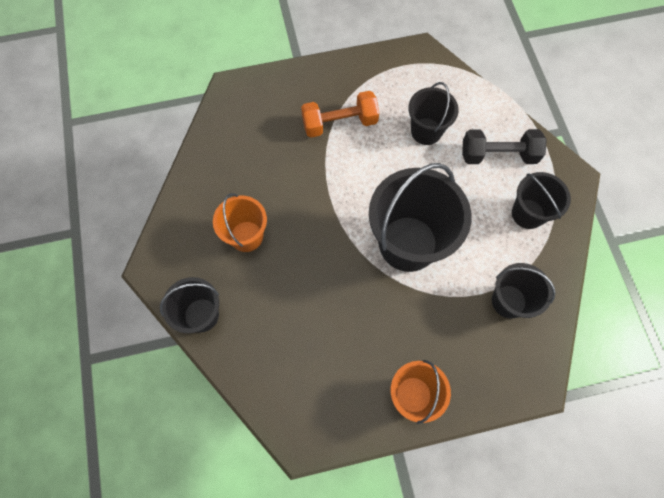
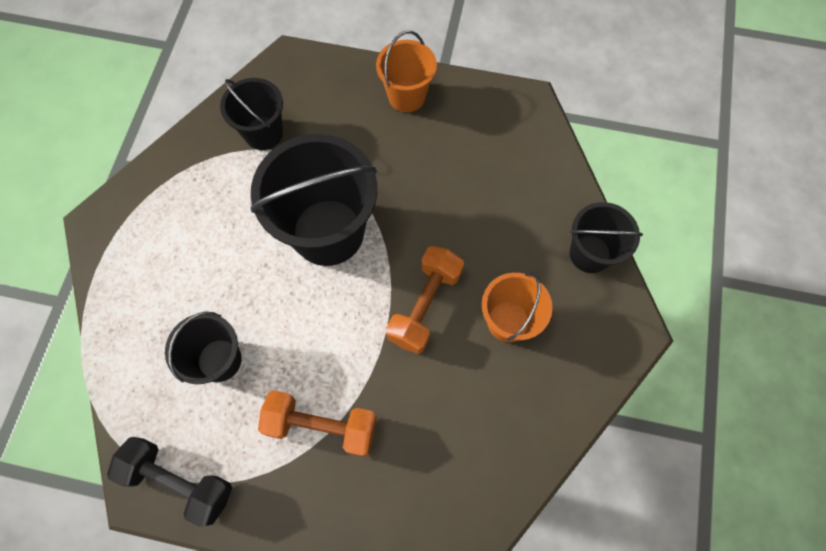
camera: 155 degrees left, 0 degrees up
(310, 222) = (425, 305): none -> orange dumbbell
(498, 155) = (157, 288): black dumbbell -> black dumbbell (179, 481)
(528, 213) = (178, 206): black bucket -> none

